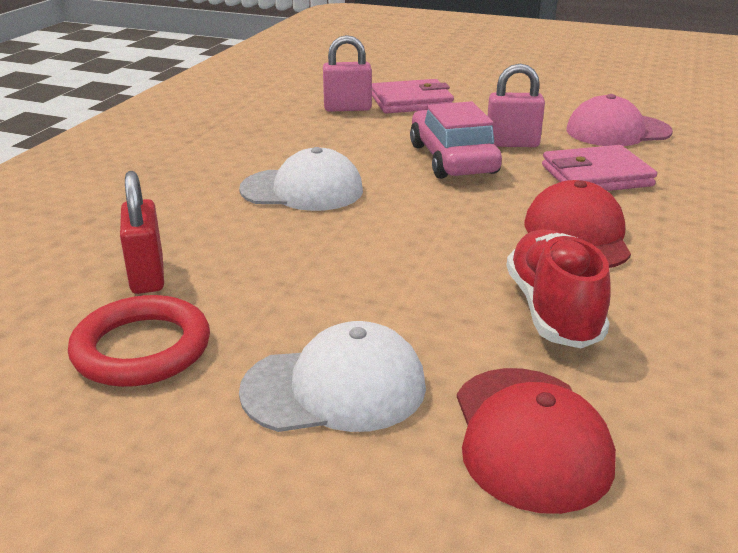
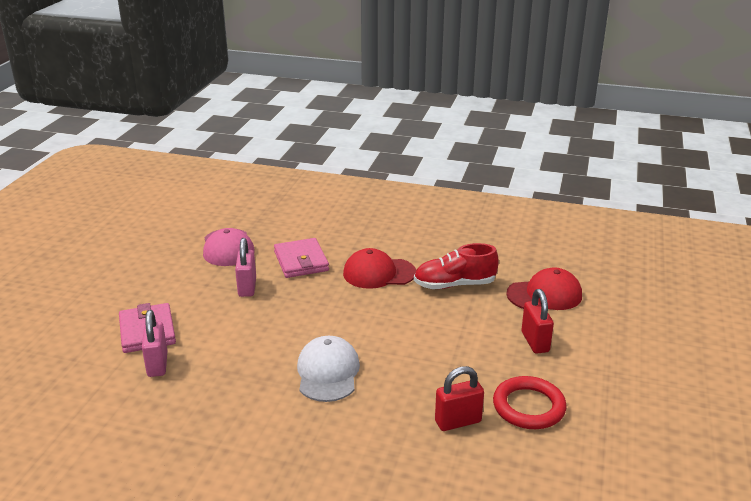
camera: 95 degrees left, 0 degrees up
(335, 388) = (535, 342): white cap -> red padlock
(452, 159) = (273, 311): pink car -> none

